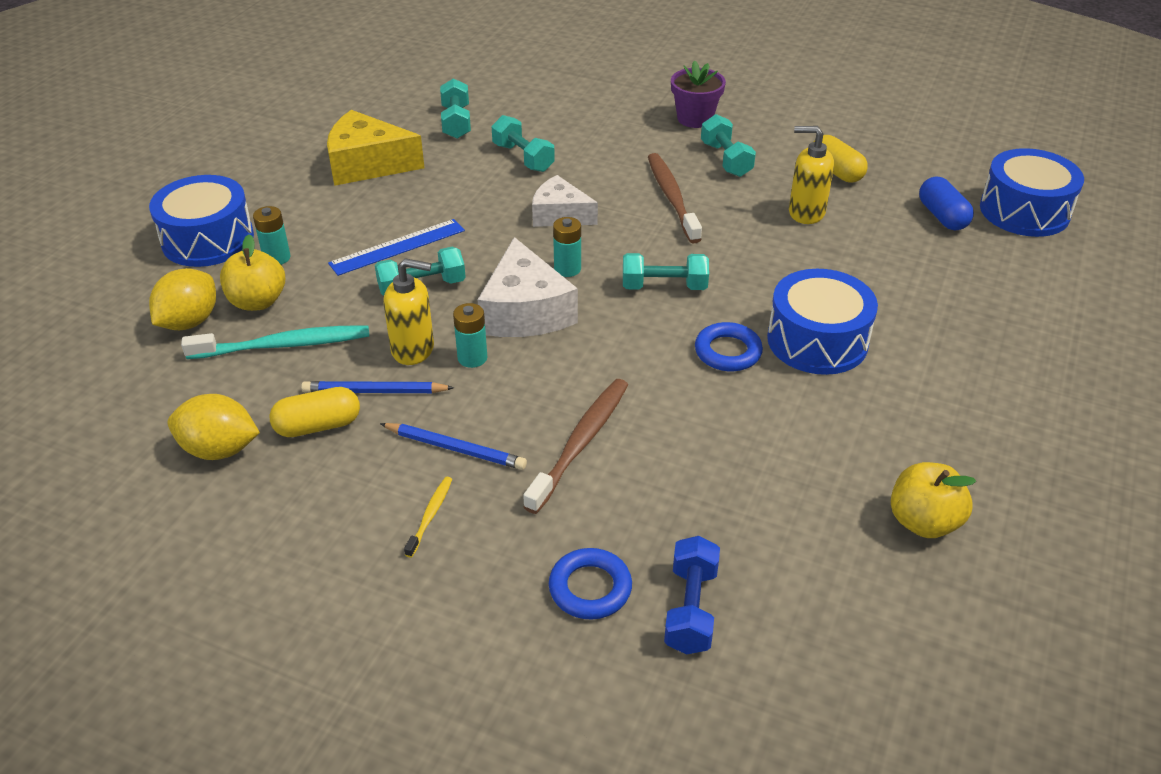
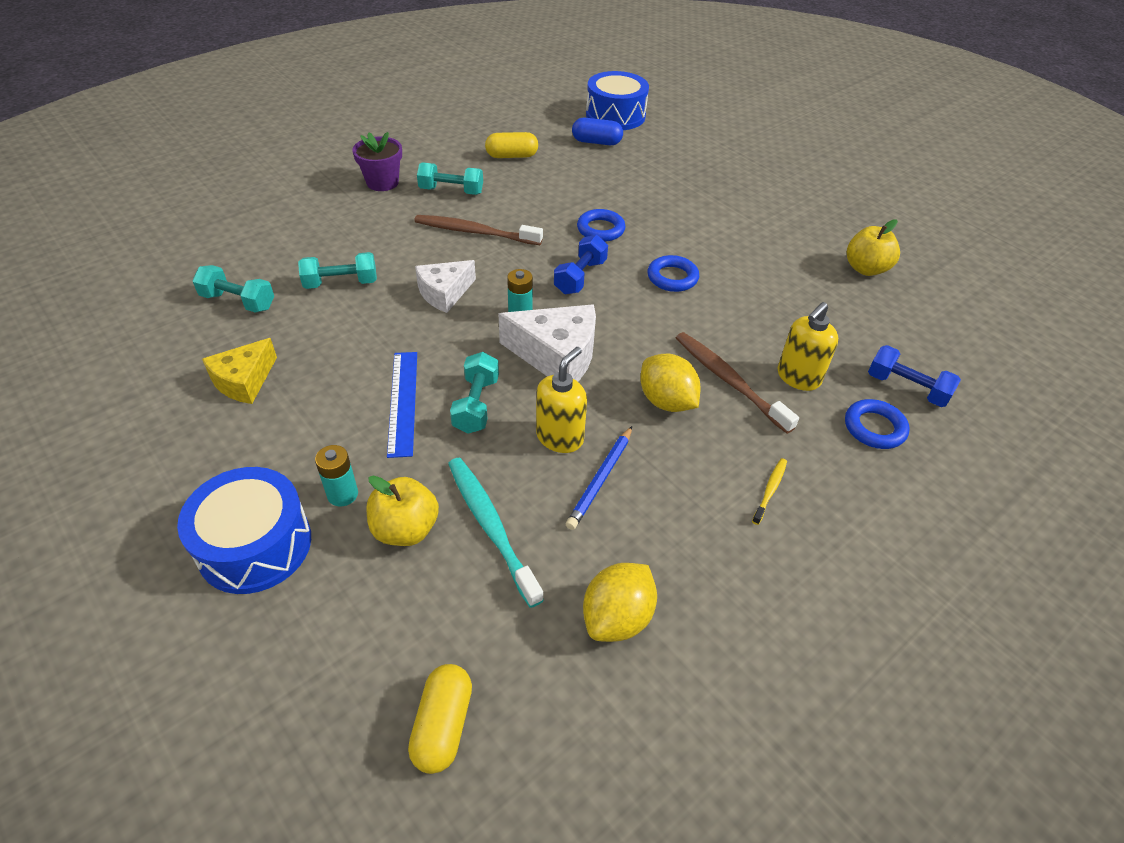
camera: 65 degrees left, 5 degrees up
(189, 322) = (395, 597): yellow lemon -> yellow lemon (666, 401)
(283, 345) = (491, 527): turquoise toothbrush -> turquoise toothbrush turned 45 degrees counterclockwise
(318, 426) = (624, 532): yellow capsule -> yellow capsule (443, 725)
(367, 164) = (244, 381): yellow cheese -> yellow cheese, size x0.67
(430, 516) = (770, 490): yellow toothbrush -> yellow toothbrush turned 75 degrees clockwise
(455, 448) = (700, 451): blue pencil -> none
(472, 358) = (595, 405): turquoise battery -> none
(664, 287) = (580, 277): turquoise dumbbell -> blue dumbbell
(765, 274) = (600, 229): none -> blue ring
(806, 212) = (547, 186): yellow soap dispenser -> yellow soap dispenser (798, 377)
(817, 341) = (685, 238): blue drum -> none

